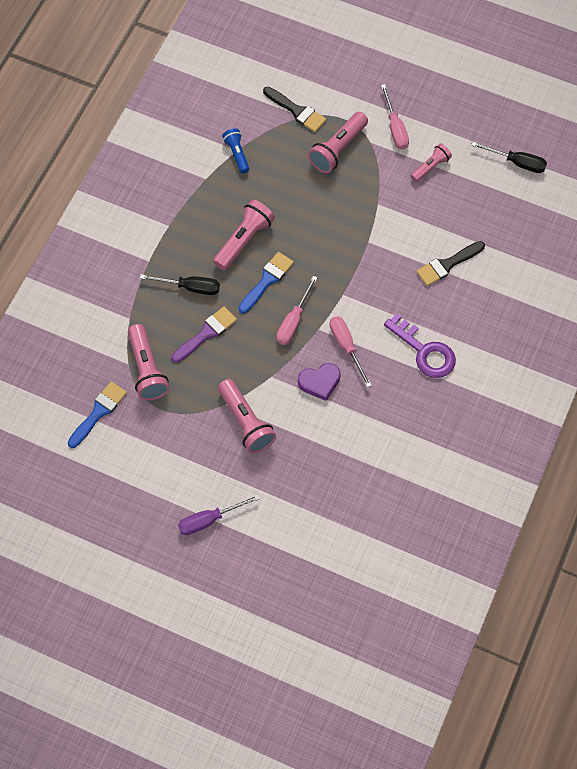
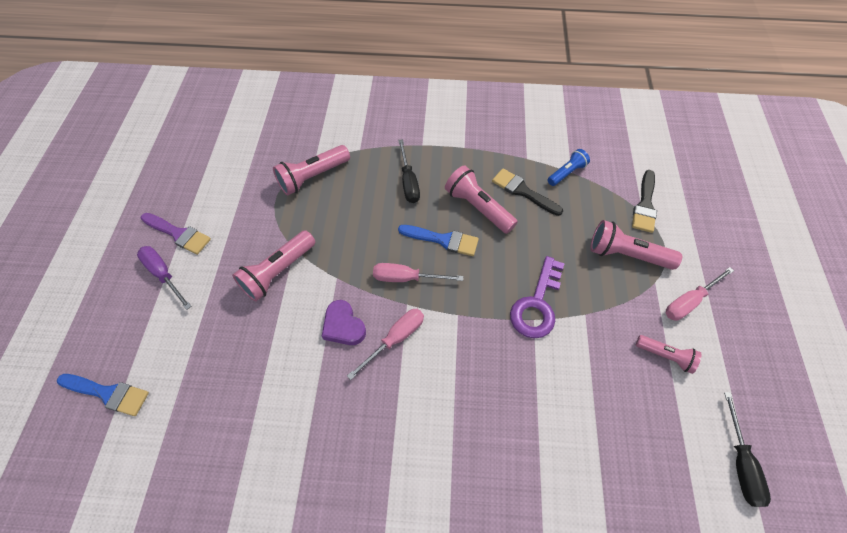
camera: 70 degrees right, 5 degrees down
(98, 412) = (260, 157): blue brush -> blue brush (108, 393)
(206, 333) = (365, 209): purple brush -> purple brush (178, 234)
(244, 240) = (478, 207): pink flashlight -> pink flashlight turned 150 degrees counterclockwise
(424, 351) = (421, 429): purple key -> purple key (537, 304)
(447, 265) = (548, 419): black brush -> black brush (523, 191)

